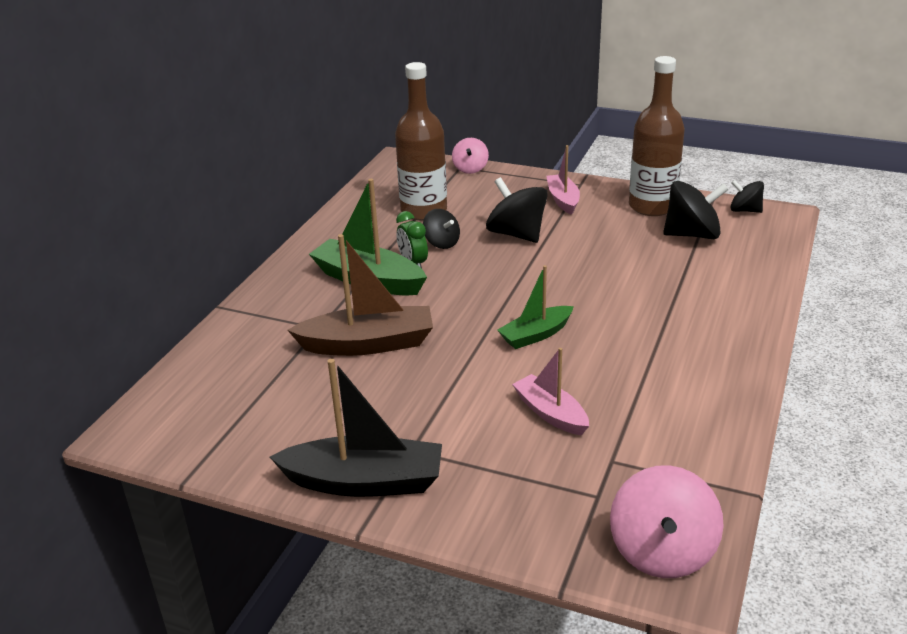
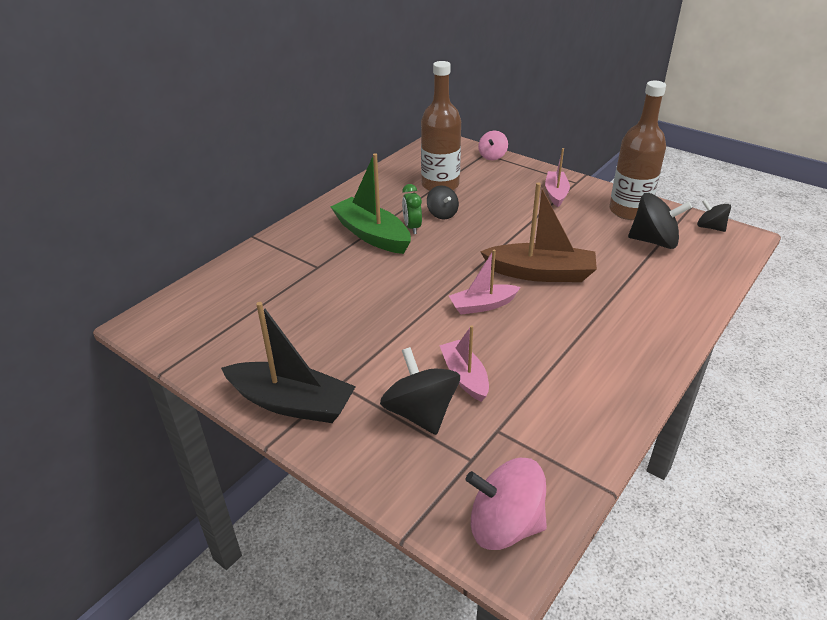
camera: 15 degrees right, 5 degrees up
(368, 344) = (347, 287): brown boat -> brown boat (540, 273)
(516, 234) = (505, 216): black spinning top -> black spinning top (420, 413)
(536, 335) = (482, 305): green boat -> pink boat
(662, 551) = (504, 525): pink spinning top -> pink spinning top turned 75 degrees clockwise

